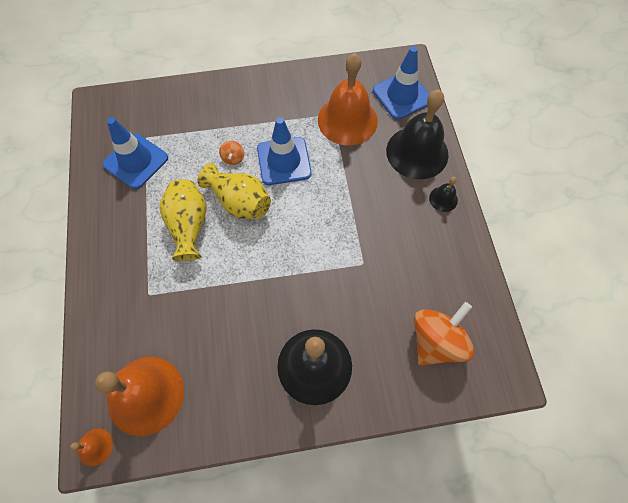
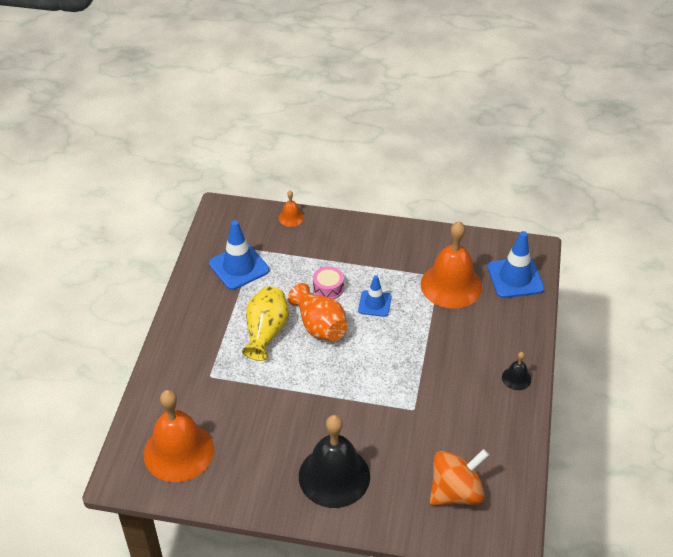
camera: 20 degrees right, 20 degrees down
(95, 447) = (123, 476): orange bell -> orange bell (291, 217)
(233, 158) = (328, 288): orange spinning top -> pink drum
(239, 202) = (319, 326): yellow vase -> orange vase
(284, 161) = (374, 303): blue traffic cone -> blue traffic cone, size x0.62
(417, 152) = (508, 331): black bell -> none

